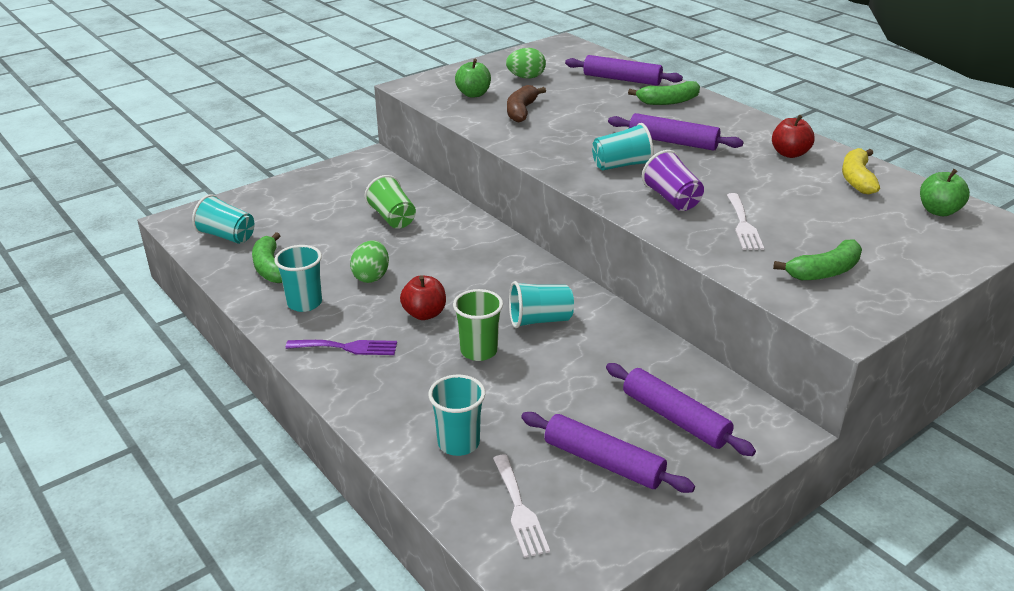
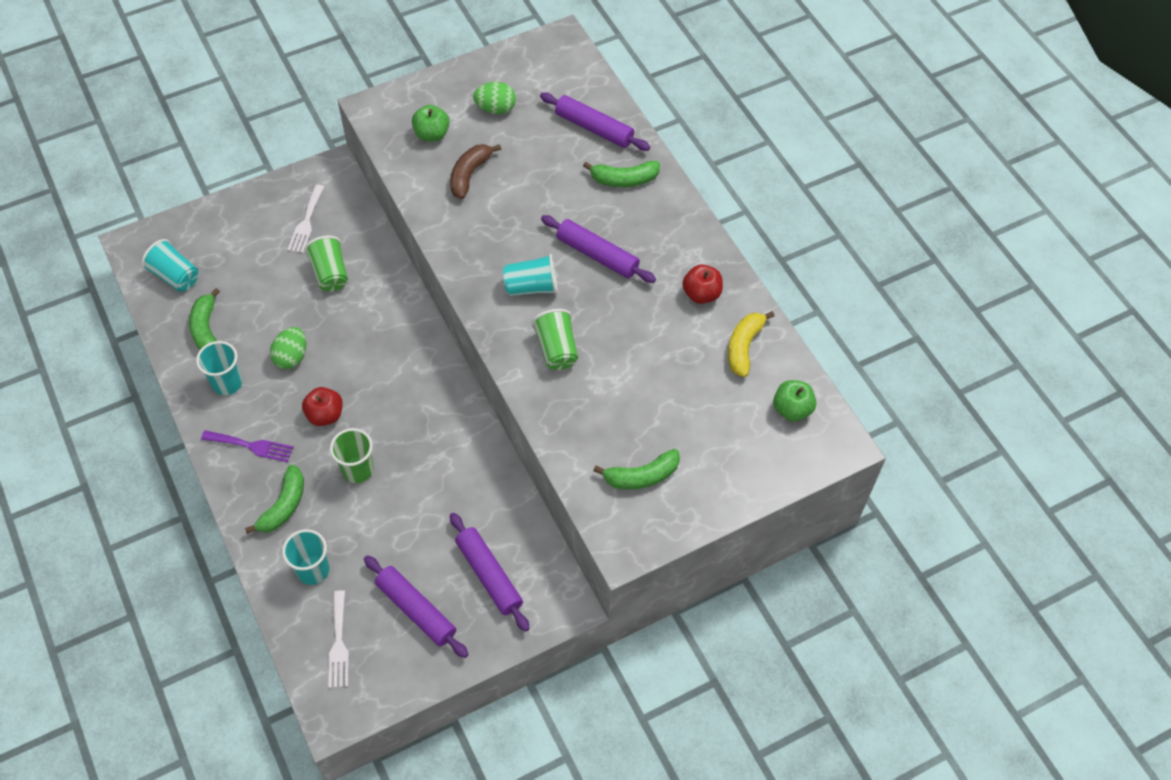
camera: 10 degrees right, 25 degrees up
(402, 391) = (284, 506): none -> green banana
(539, 320) = (420, 440): turquoise cup -> none
(672, 199) = (556, 349): purple cup -> green cup
(743, 225) = (603, 399): white fork -> white fork (306, 222)

